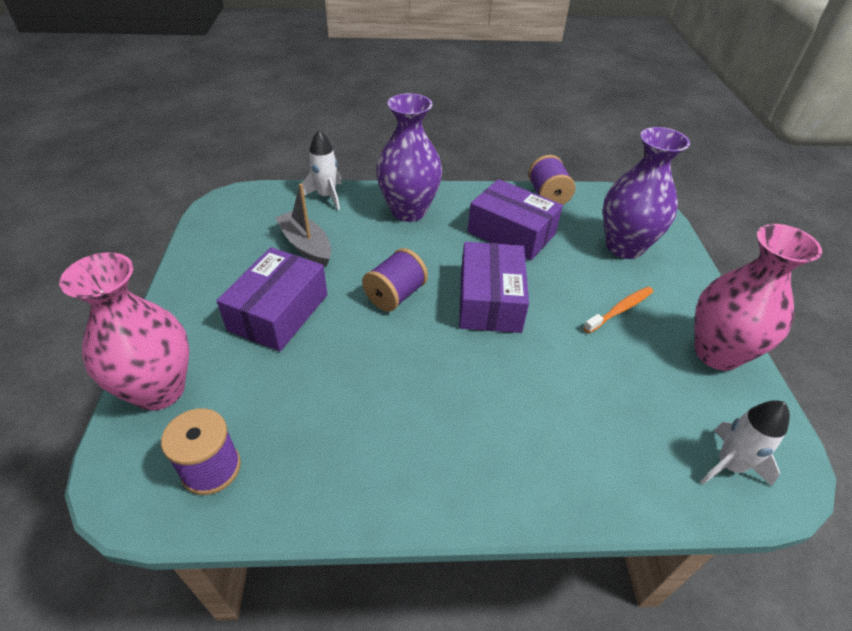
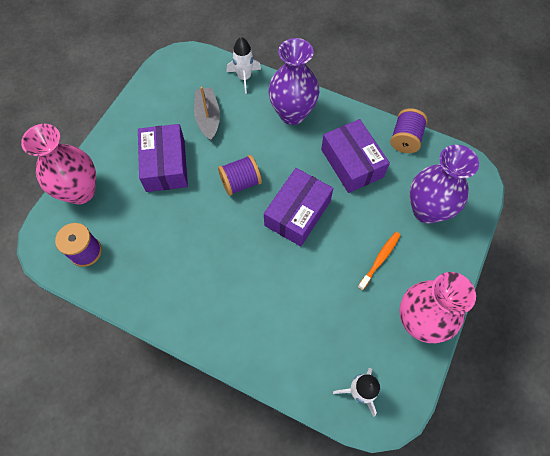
camera: 30 degrees right, 20 degrees up
(278, 312) = (165, 165): purple box -> purple box turned 60 degrees counterclockwise
(620, 310) = (380, 259): orange toothbrush -> orange toothbrush turned 45 degrees counterclockwise

